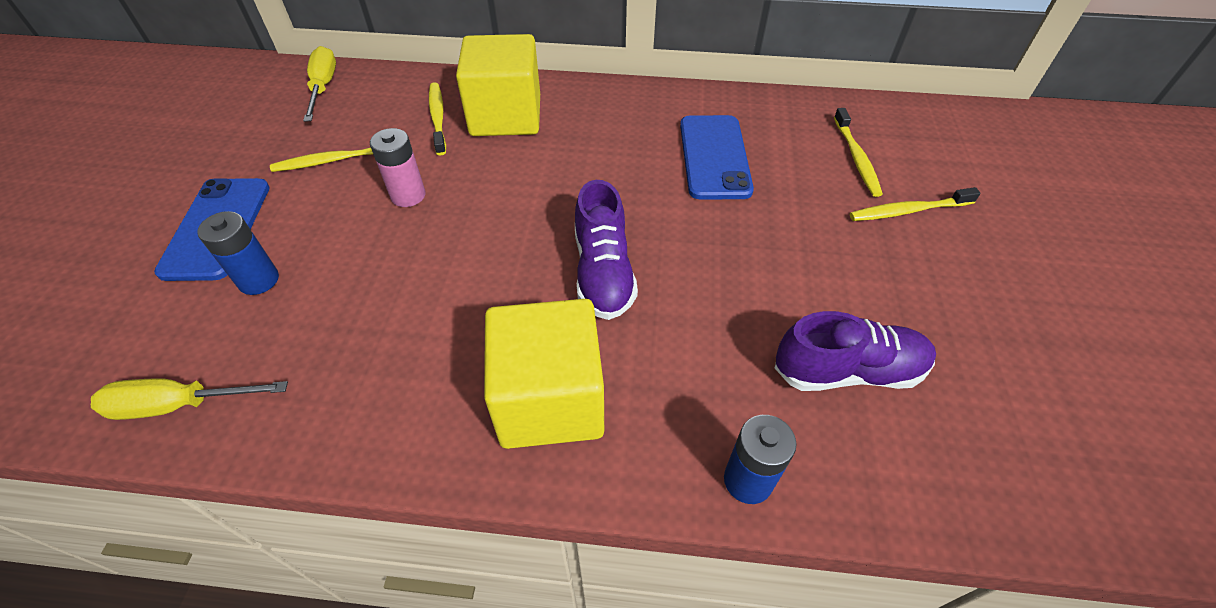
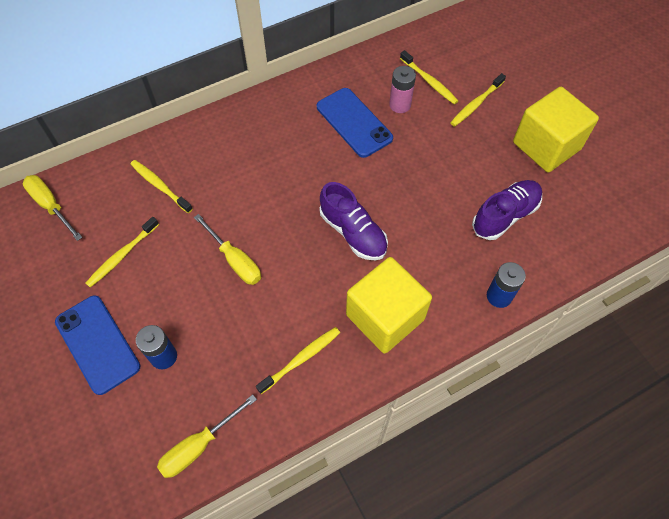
camera: 35 degrees left, 10 degrees up
(393, 382) = (301, 359): none -> yellow toothbrush
(408, 195) = (197, 251): pink battery -> pink battery (400, 105)
(436, 226) = (235, 260): none -> yellow screwdriver
(505, 116) = (204, 160): yellow cube -> yellow cube (546, 146)

